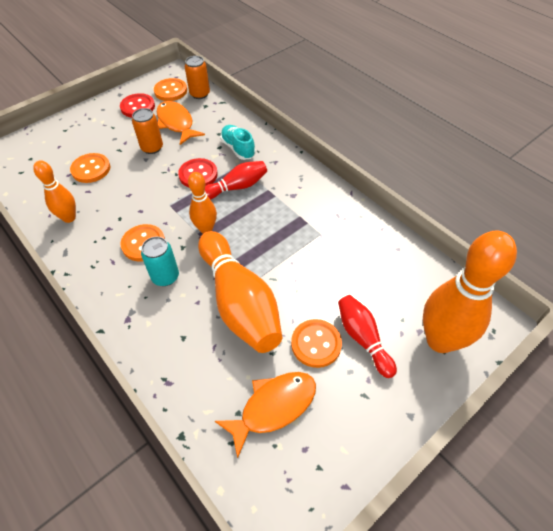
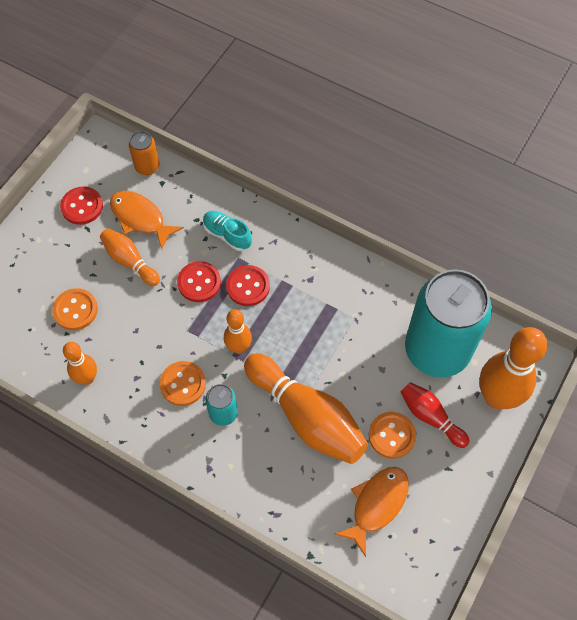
camera: 20 degrees left, 10 degrees up
(152, 148) = (130, 261): orange can -> orange bowling pin
(170, 91) = (109, 171): orange button -> none
(237, 187) = (248, 286): red bowling pin -> red button
(390, 280) = (437, 350): none -> turquoise can

